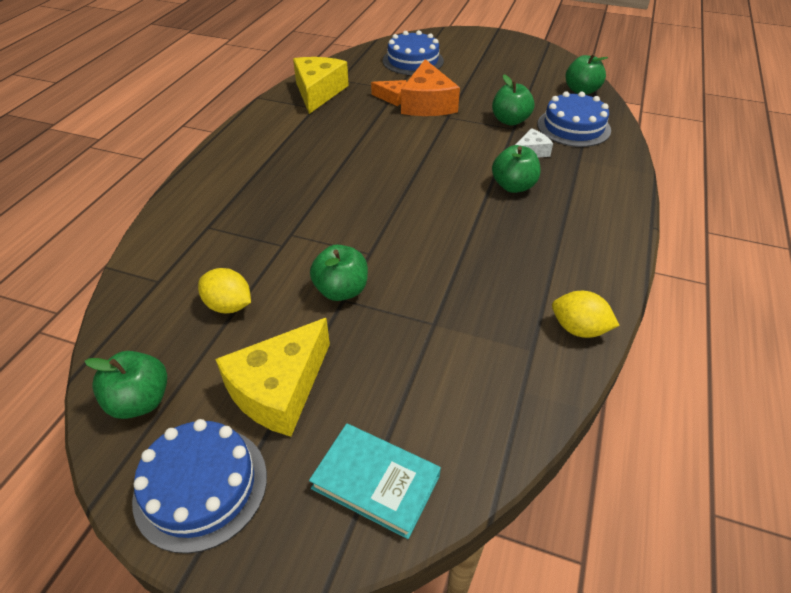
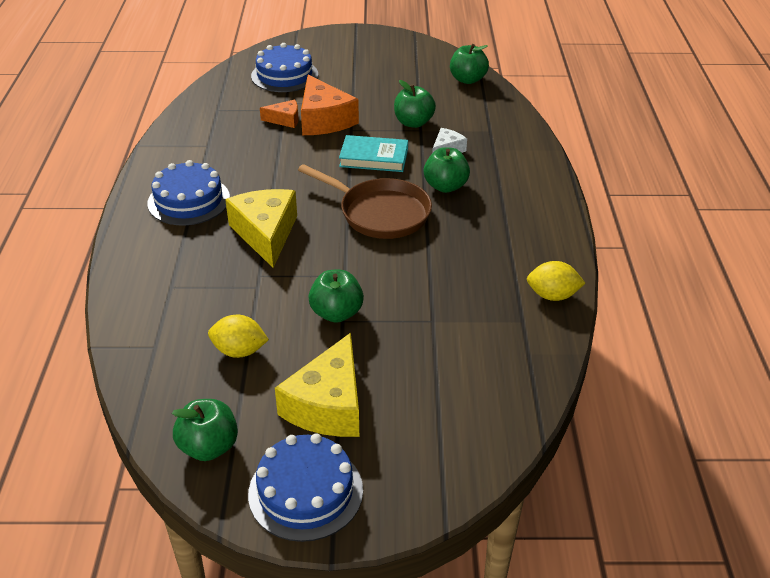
camera: 20 degrees left, 5 degrees down
(318, 92) = (202, 128): yellow cheese -> yellow cheese (266, 233)
(375, 482) = (446, 448): turquoise book -> turquoise book (374, 158)
(435, 199) = (379, 213): none -> brown pan
(573, 127) = (475, 118): blue cake -> blue cake (189, 200)

